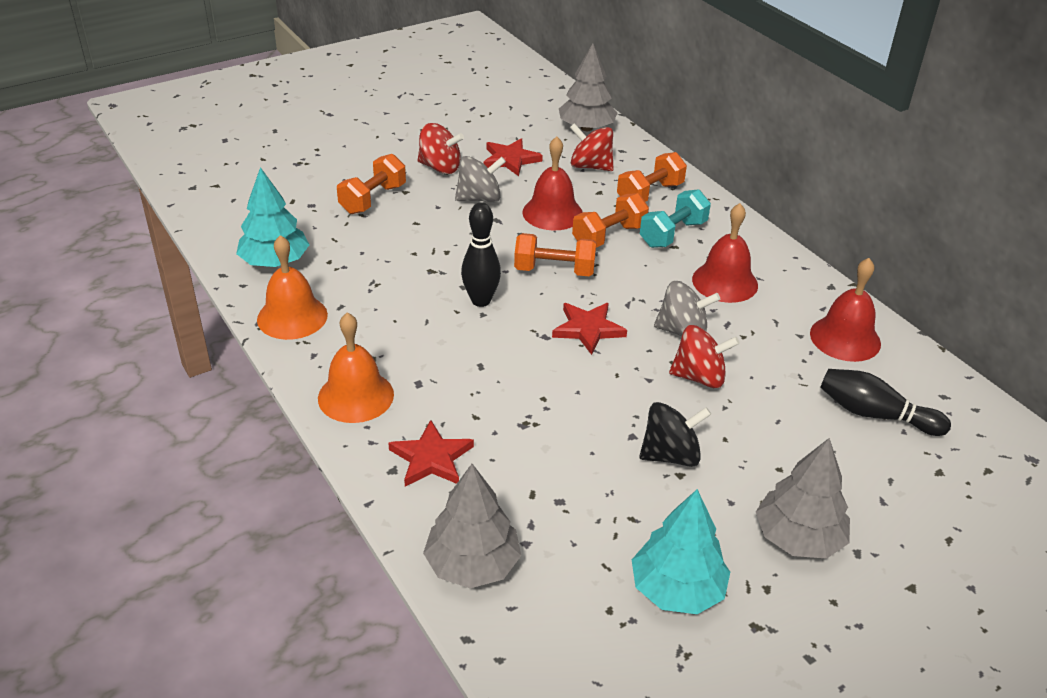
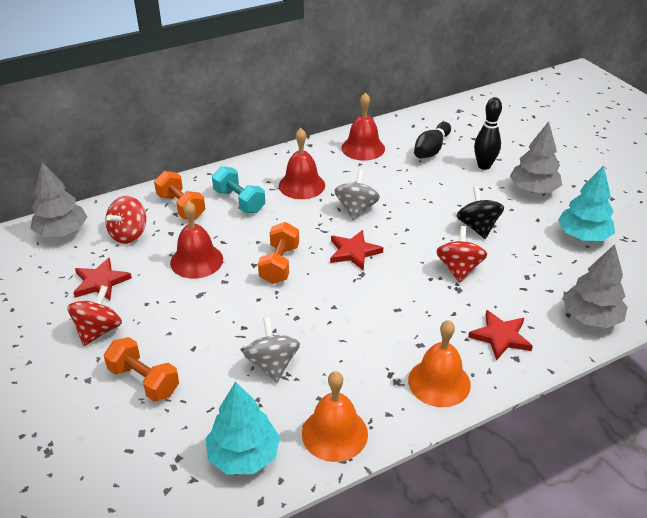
camera: 85 degrees left, 0 degrees up
(479, 198) = (163, 304): grey spinning top -> grey spinning top (272, 364)
(481, 300) = (316, 307): black bowling pin -> black bowling pin (484, 166)
(609, 236) = (237, 232): orange dumbbell -> none
(699, 377) = (403, 208): red spinning top -> red spinning top (459, 269)

